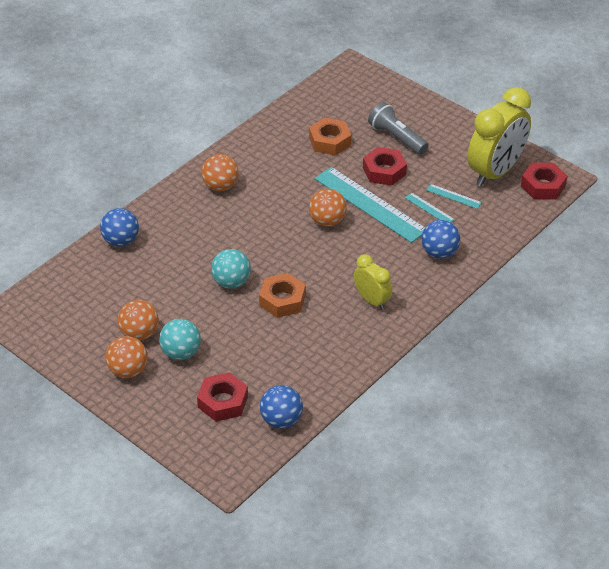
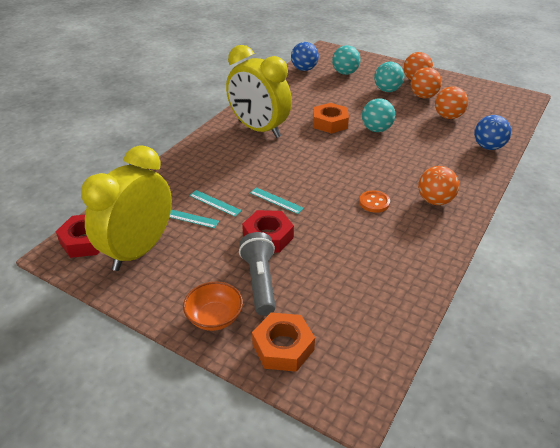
camera: 170 degrees right, 5 degrees down
(223, 401) = (345, 73): red nut -> turquoise ball
(278, 191) = (374, 202): none -> orange button
(327, 221) = (314, 181): orange ball -> orange ball (448, 116)
(329, 141) = (341, 266): orange nut -> orange nut (283, 347)
(370, 204) = (276, 200): turquoise ruler -> turquoise ruler, size x0.43
(372, 300) = (259, 129): yellow clock -> yellow clock, size x1.90
(396, 138) = (260, 281): grey flashlight -> grey flashlight turned 135 degrees counterclockwise
(433, 119) = (214, 317): none -> orange bowl
(439, 253) = (204, 166): blue ball -> none

